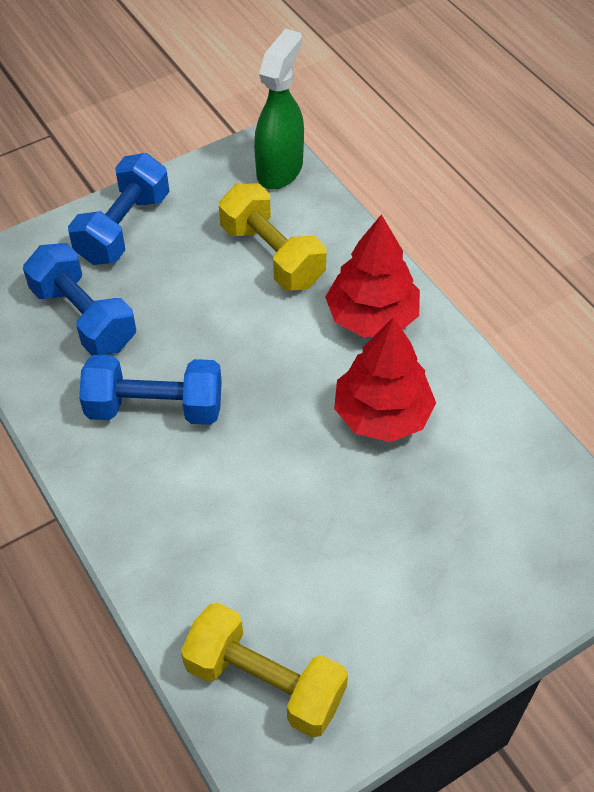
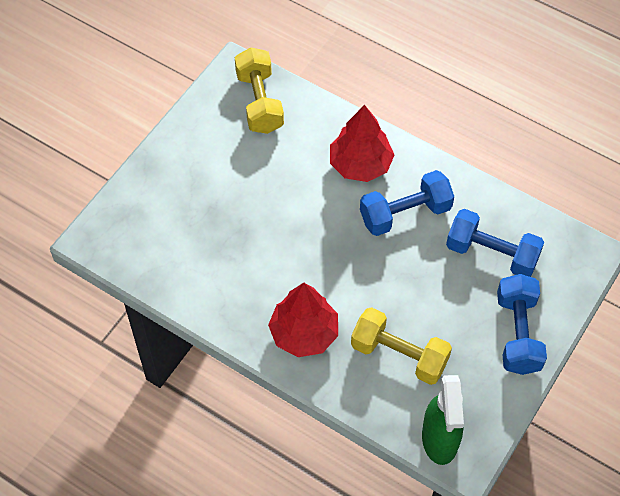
camera: 155 degrees right, 5 degrees up
(265, 682) = (259, 102): yellow dumbbell -> yellow dumbbell turned 75 degrees clockwise
(382, 414) = (265, 265): red tree -> red tree (360, 164)

